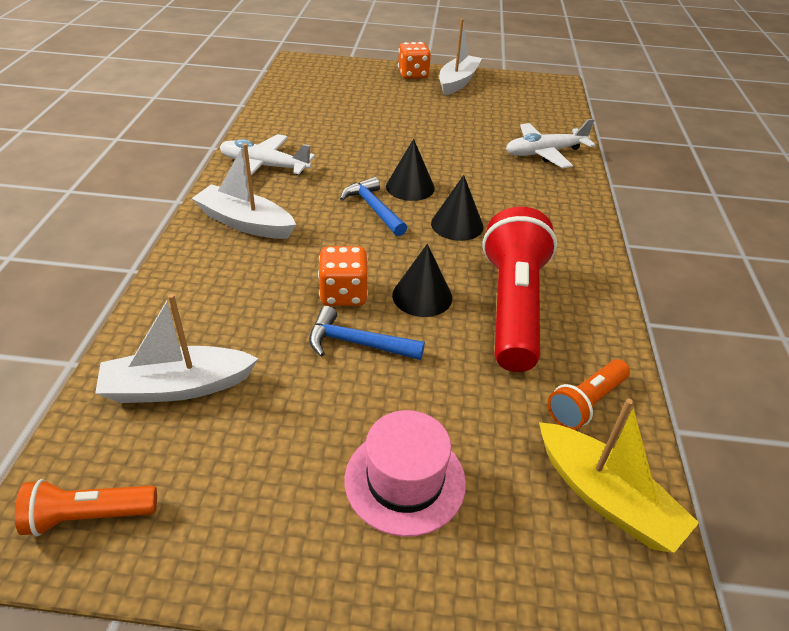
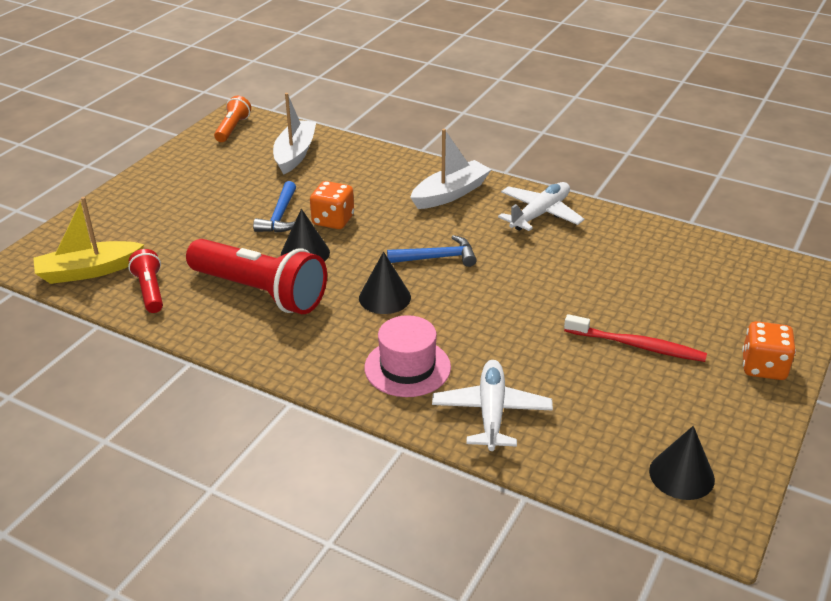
camera: 115 degrees right, 5 degrees down
(357, 343) = (280, 216): blue hammer -> blue hammer turned 150 degrees clockwise
(405, 480) = (167, 209): pink hat -> pink hat (407, 367)
(410, 187) = (463, 287): black cone -> black cone (681, 475)
(425, 111) = (636, 345): none -> red toothbrush
(457, 82) = (732, 405): white boat -> none
(585, 403) = (150, 291): orange flashlight -> red flashlight

